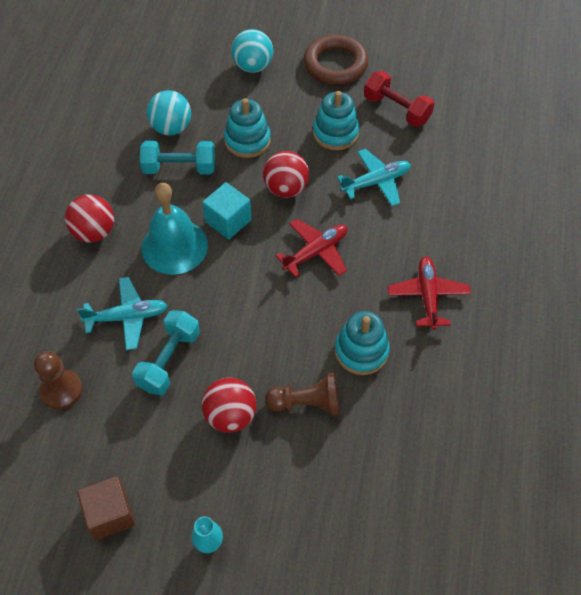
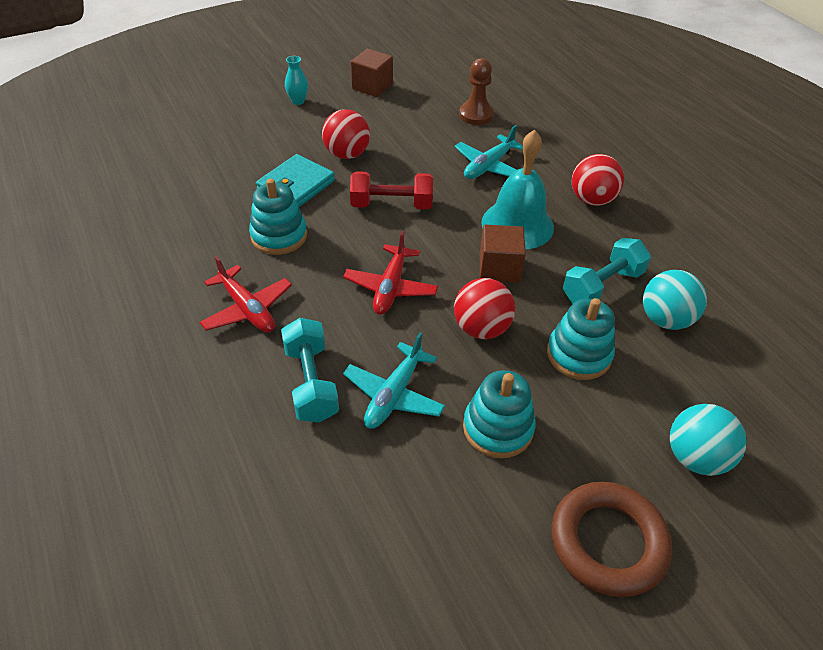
camera: 140 degrees right, 10 degrees down
(169, 360) = (426, 159): turquoise dumbbell -> turquoise dumbbell (311, 383)
(228, 221) = (499, 268): turquoise cube -> brown cube
(307, 403) = (296, 185): brown pawn -> turquoise wallet
(396, 109) = (456, 520): red dumbbell -> red dumbbell (391, 205)

